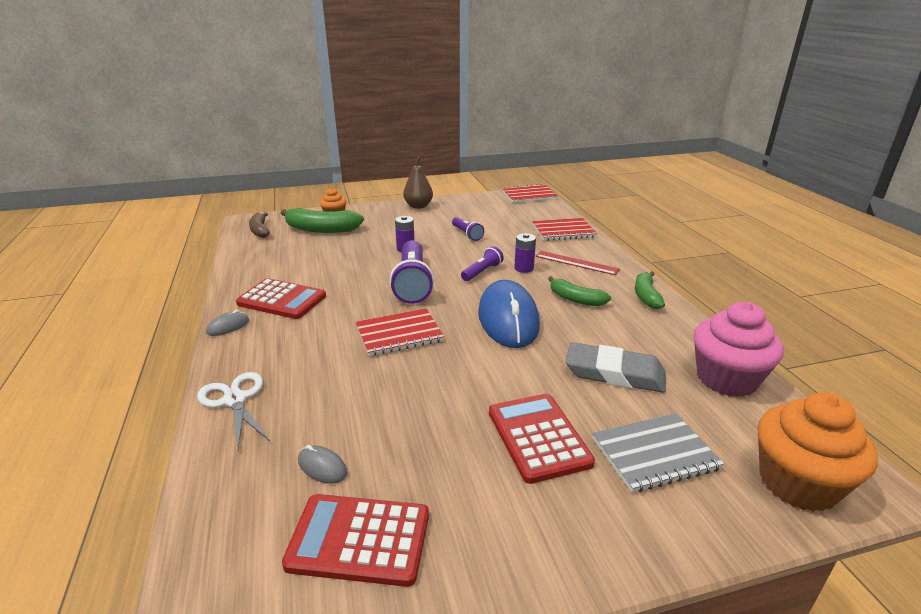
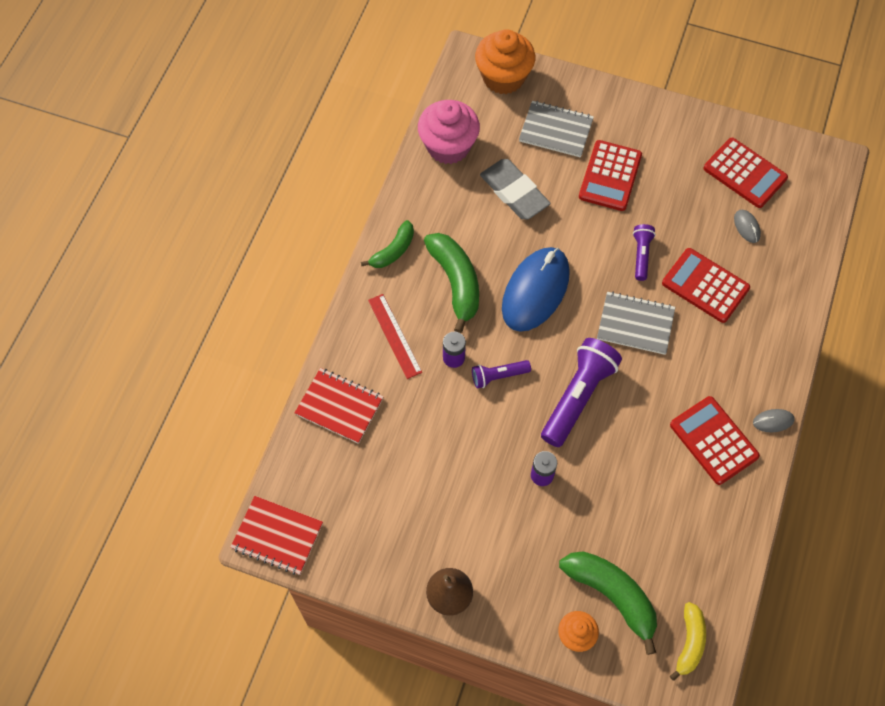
camera: 145 degrees left, 35 degrees up
(235, 400) = (785, 317): white scissors -> none
(260, 230) = (689, 642): brown banana -> yellow banana
(346, 387) = (705, 286): none -> red calculator
(399, 334) = (635, 324): red notebook -> grey notebook
(467, 234) = (450, 468): purple flashlight -> purple flashlight (641, 255)
(575, 299) = (455, 282): green banana -> green banana, size x1.62

